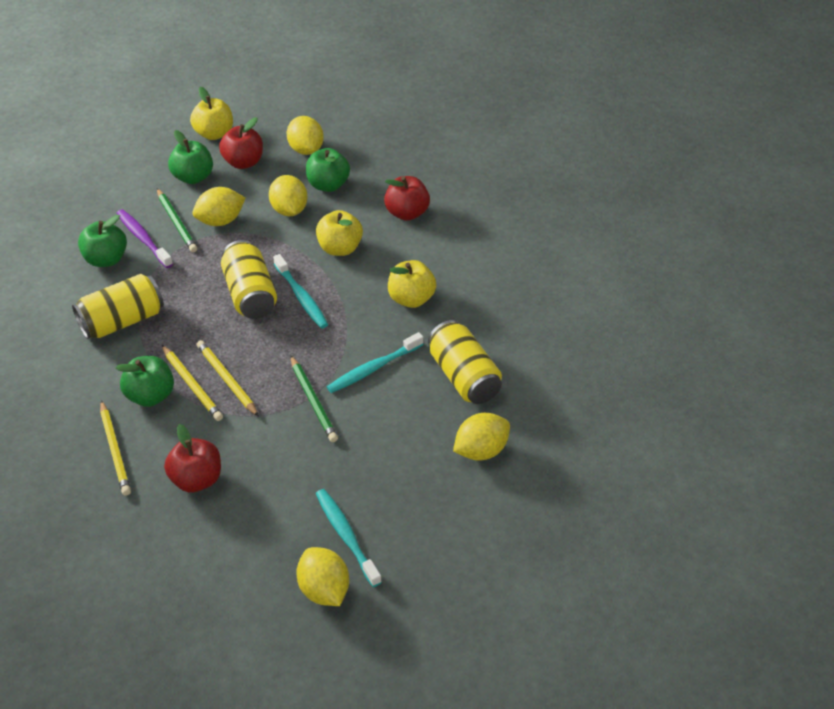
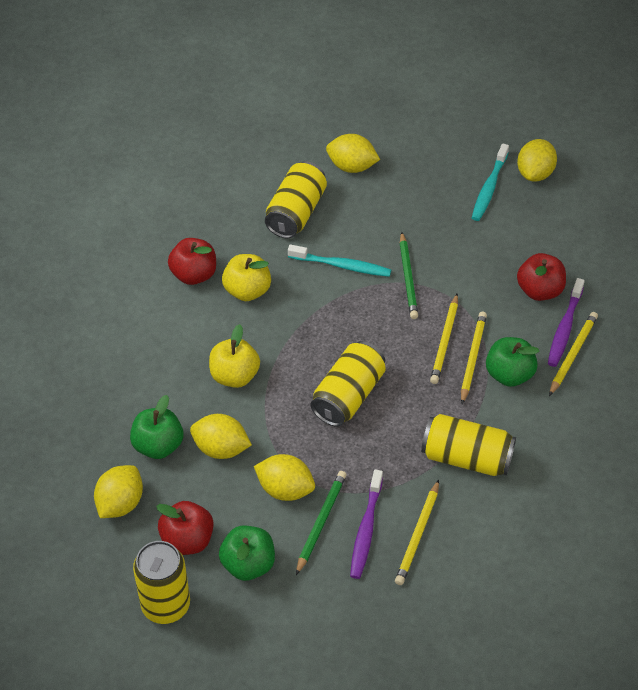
camera: 130 degrees left, 5 degrees up
(106, 259) = (418, 535): green apple -> yellow pencil
(143, 465) = (564, 328): none -> purple toothbrush
(214, 134) = (166, 605): yellow apple -> yellow can
(289, 210) = (221, 448): yellow lemon -> yellow lemon turned 75 degrees clockwise
(301, 297) = (316, 360): turquoise toothbrush -> none
(313, 401) = (408, 278): green pencil -> green pencil turned 150 degrees clockwise
(407, 213) = (144, 361): red apple -> red apple (194, 274)

